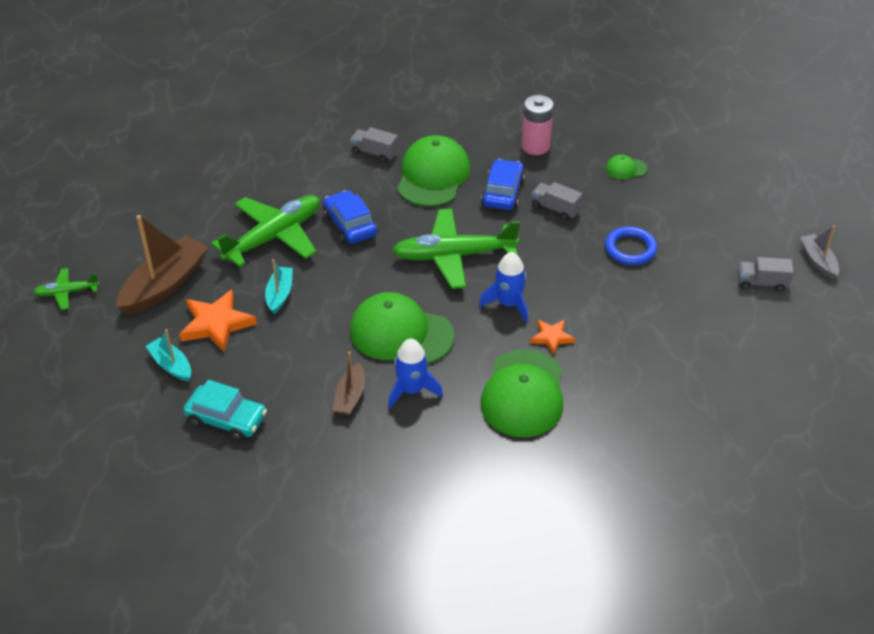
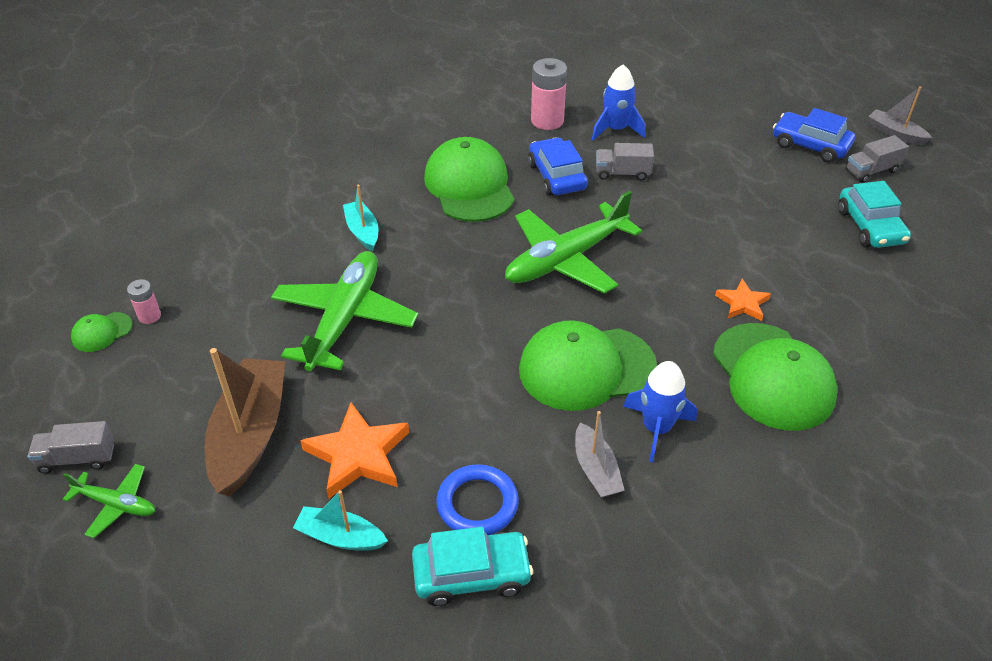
camera: 30 degrees left, 0 degrees up
(67, 292) = (116, 504): green plane -> green plane turned 120 degrees counterclockwise
(160, 187) = (149, 316): none -> pink battery
(279, 294) = (407, 383): turquoise boat -> turquoise boat (362, 231)
(350, 225) = (423, 270): blue car -> blue car (810, 145)
(350, 396) = (596, 469): brown boat -> grey boat
(374, 152) = (384, 184): grey truck -> grey truck (77, 458)
(508, 304) = (667, 286): blue rocket -> blue rocket (615, 130)
(625, 169) = (652, 112): green cap -> green cap (102, 332)
(630, 249) = (729, 184): blue ring -> blue ring (477, 504)
(711, 324) = (870, 226): none -> turquoise car

